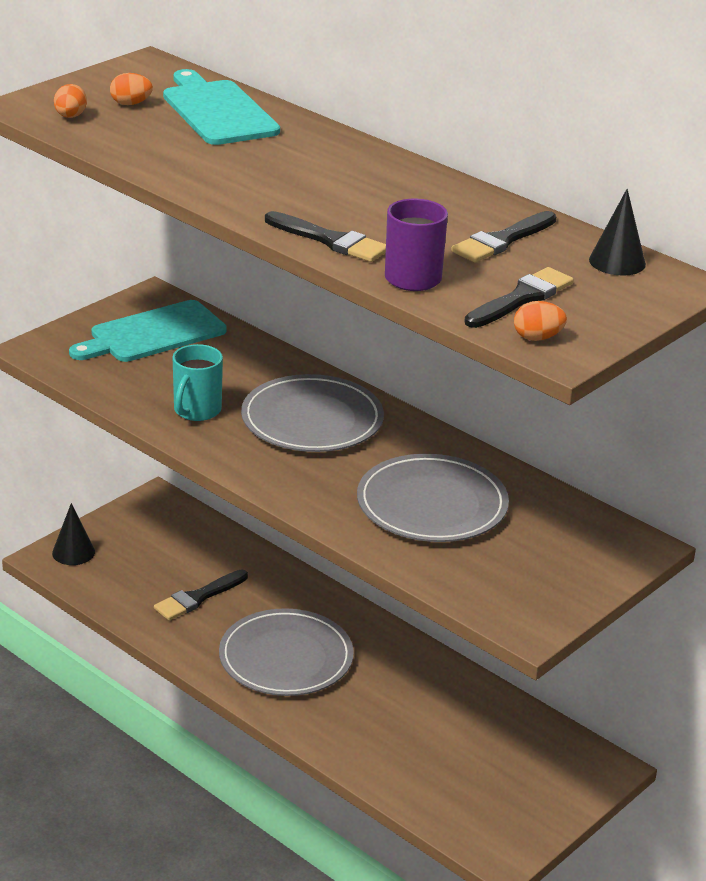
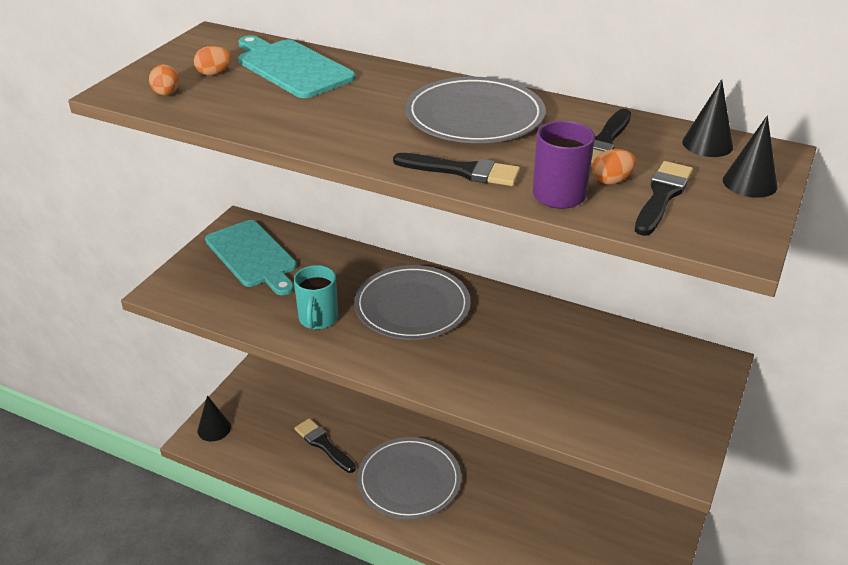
camera: 15 degrees left, 5 degrees up
(153, 334) = (252, 256): turquoise cutting board -> turquoise cutting board turned 75 degrees counterclockwise
(198, 597) = (323, 444): black brush -> black brush turned 105 degrees clockwise
(432, 504) = (543, 363): grey plate -> grey plate (474, 116)
(537, 338) = (707, 234): orange egg -> orange egg (611, 181)
(627, 304) = (749, 183): none -> black cone

